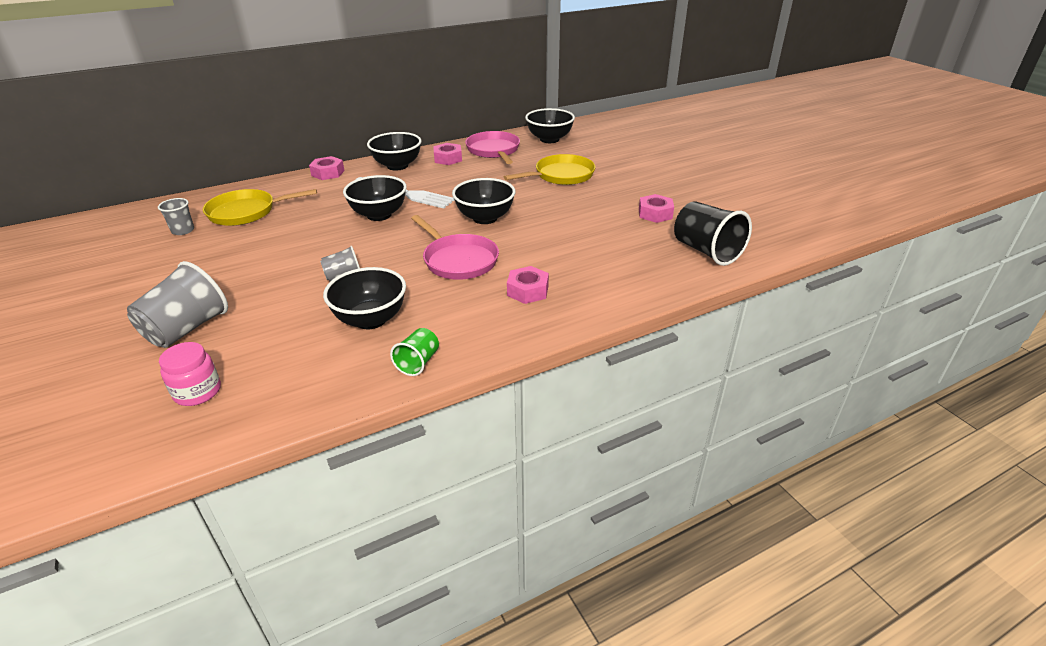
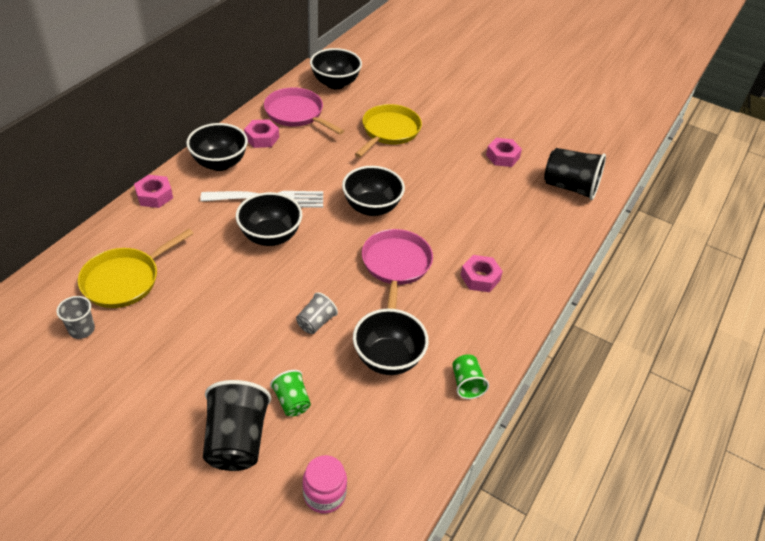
camera: 35 degrees left, 10 degrees up
(187, 329) = (237, 440): grey cup -> black cup
(258, 320) = (292, 401): none -> green cup
(458, 260) = (396, 266): pink pan -> pink pan turned 105 degrees counterclockwise

